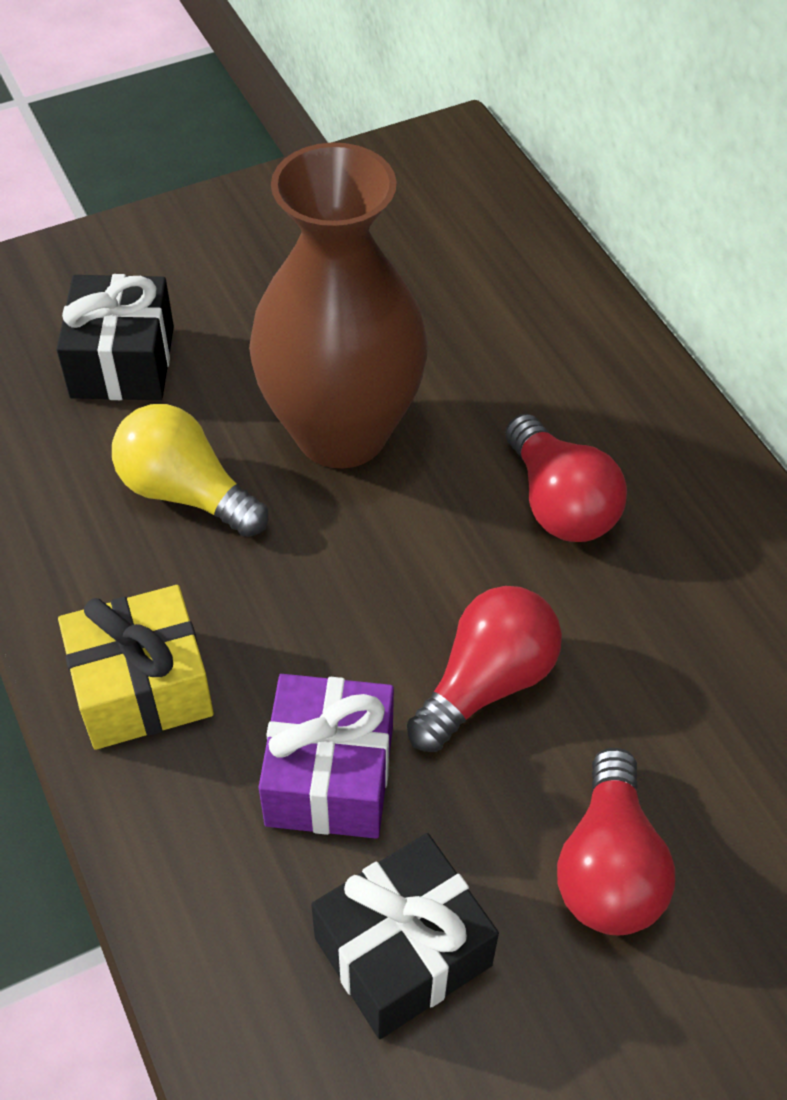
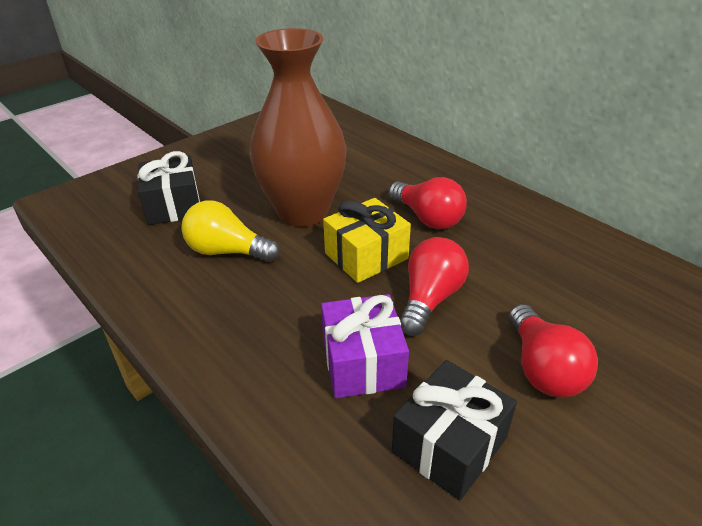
camera: 15 degrees left, 15 degrees down
(142, 687) = (232, 345): yellow gift -> yellow gift (366, 256)

